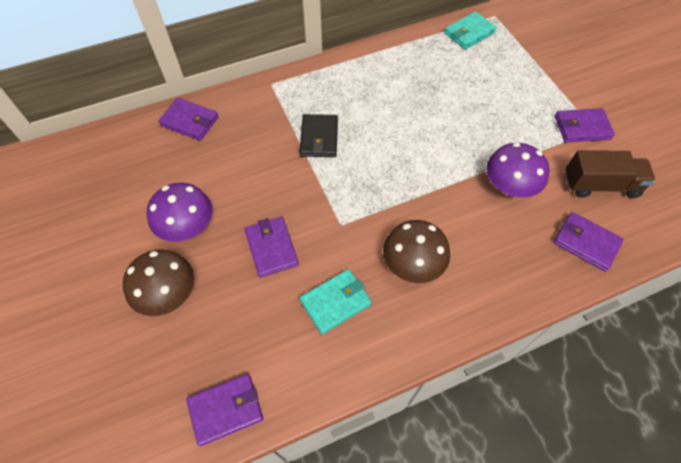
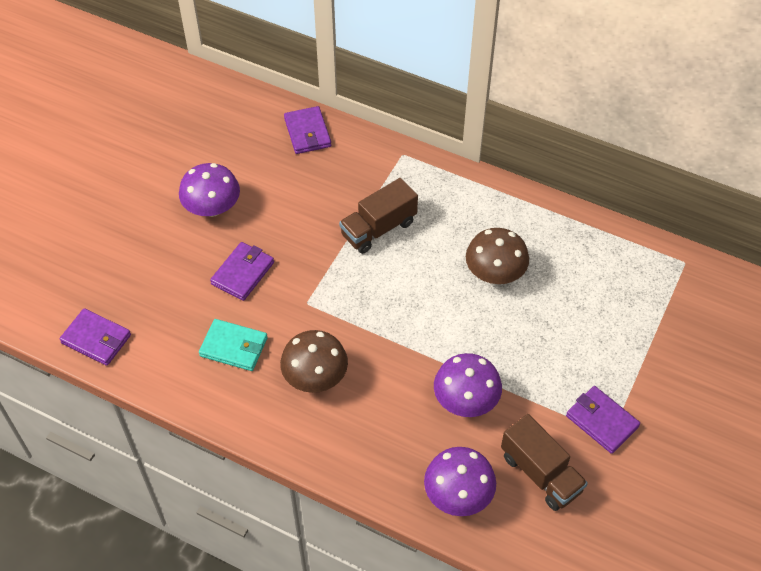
camera: 50 degrees right, 5 degrees down
(168, 293) = (149, 240): brown mushroom -> brown mushroom (495, 273)
(319, 138) = (378, 228): black wallet -> brown truck
(469, 33) = (633, 256): turquoise wallet -> none
(586, 243) = (458, 494): purple wallet -> purple mushroom

